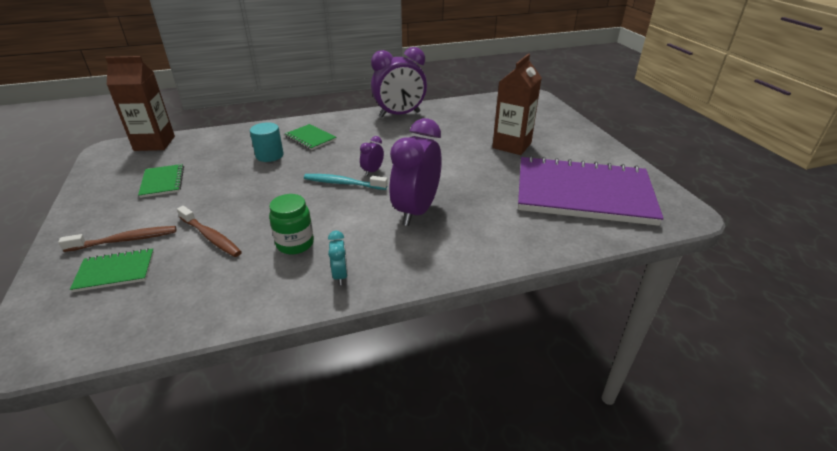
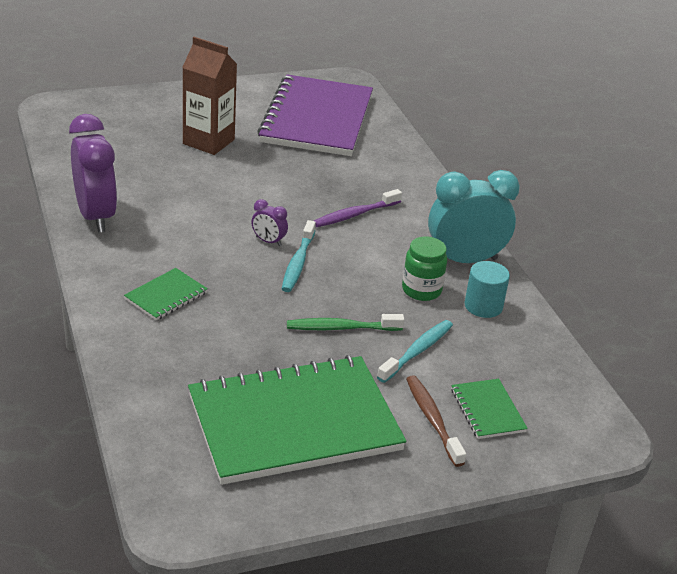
camera: 95 degrees left, 0 degrees up
(154, 143) = (161, 467): brown carton -> none
(162, 182) = (294, 423): green notebook -> green notebook, size x2.42
(211, 237) = (417, 351): brown toothbrush -> turquoise toothbrush
(255, 201) = (341, 328): none -> green toothbrush
(269, 155) = (218, 330): turquoise cylinder -> turquoise cylinder (483, 306)
(340, 275) = (464, 260): turquoise clock -> turquoise clock, size x2.27
(416, 211) = (355, 214): purple clock -> purple toothbrush

